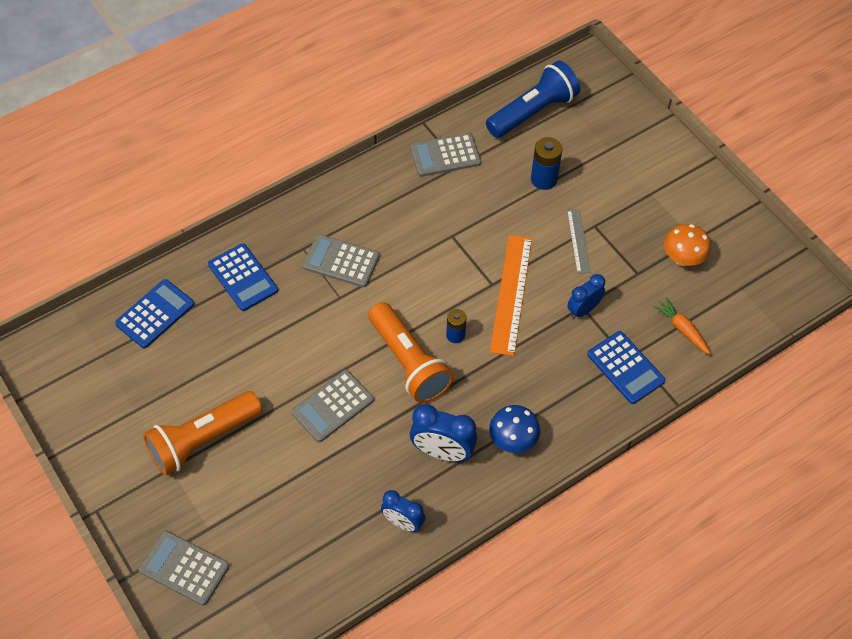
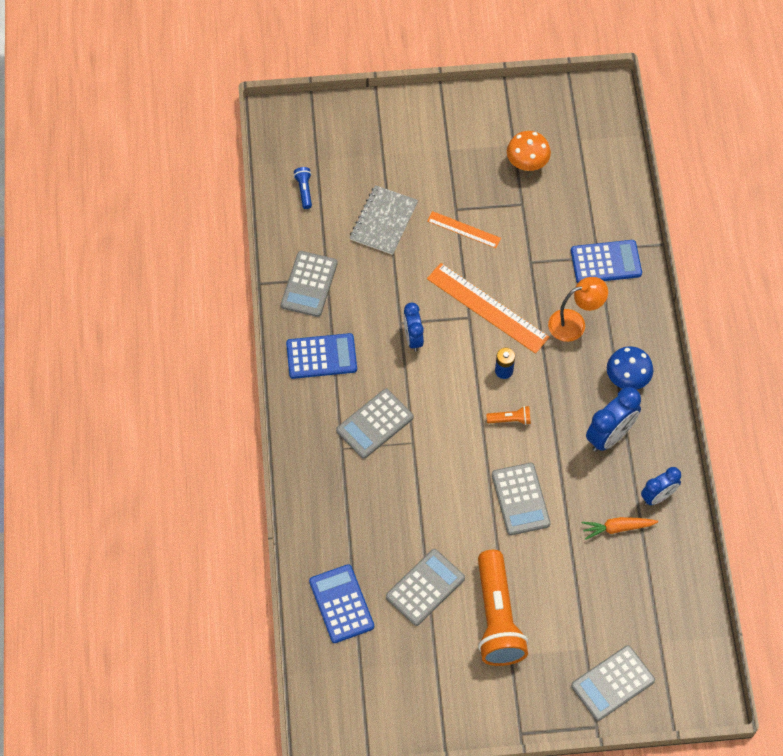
camera: 60 degrees left, 5 degrees up
(203, 369) = (425, 587): none -> grey calculator
(243, 277) = (344, 512): blue calculator -> blue calculator (321, 356)
(409, 362) = (510, 419): orange flashlight -> orange flashlight, size x0.41
(532, 112) = (304, 190): blue flashlight -> blue flashlight, size x0.41
(542, 370) = (574, 323): none -> orange lamp
(543, 179) = (384, 221): blue battery -> grey notebook
(578, 241) = (464, 229): grey ruler -> orange ruler
(583, 310) = (534, 263): blue clock -> blue clock (413, 338)
(682, 329) = (593, 202): orange carrot -> orange carrot (617, 528)

